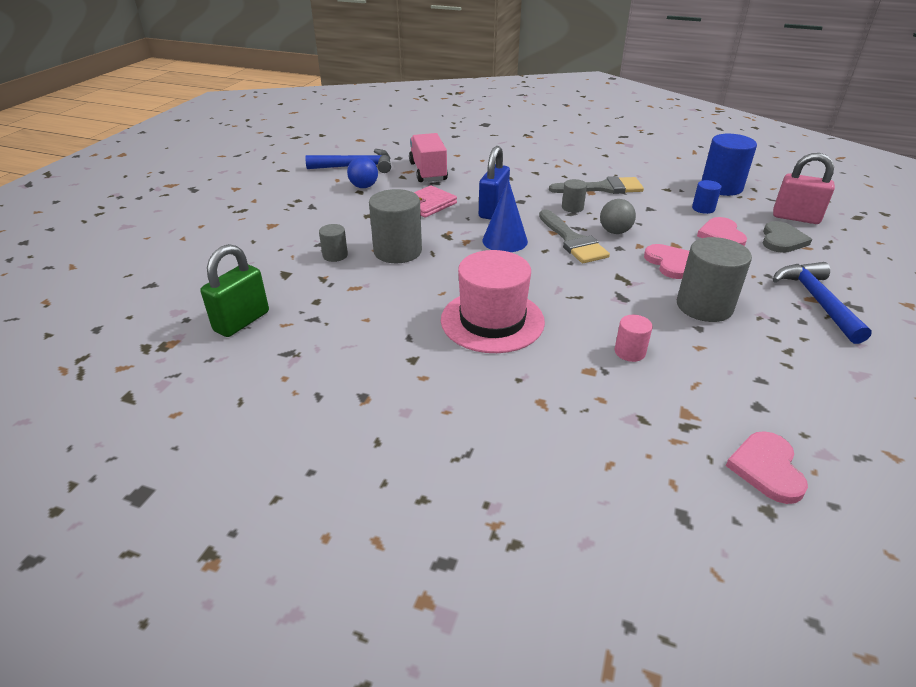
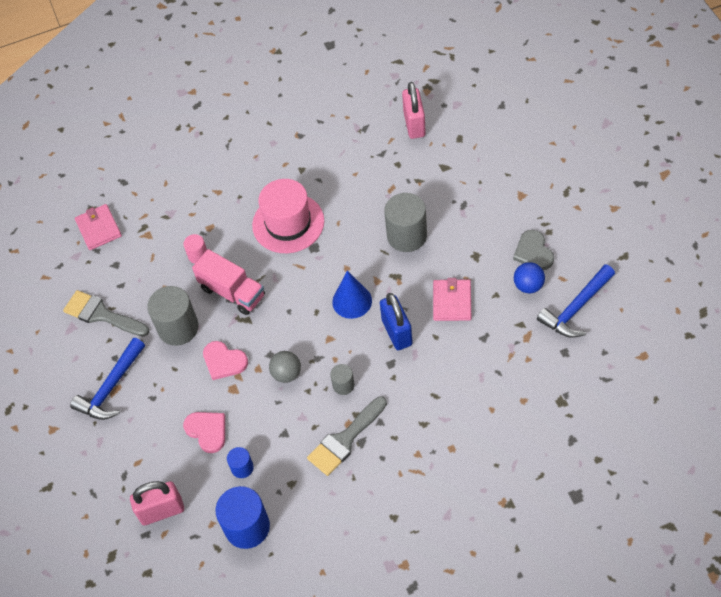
camera: 145 degrees right, 20 degrees up
(242, 321) = (414, 124): green padlock -> pink padlock
(335, 255) = (439, 202): grey cylinder -> none
(428, 172) = (510, 349): pink truck -> pink truck (232, 292)
(572, 241) = (307, 338): grey brush -> grey brush (102, 314)
(766, 468) = (99, 228): pink heart -> pink wallet
(782, 240) = (160, 459): grey heart -> grey heart (533, 252)
(817, 301) = (111, 387): blue hammer -> blue hammer turned 75 degrees clockwise

